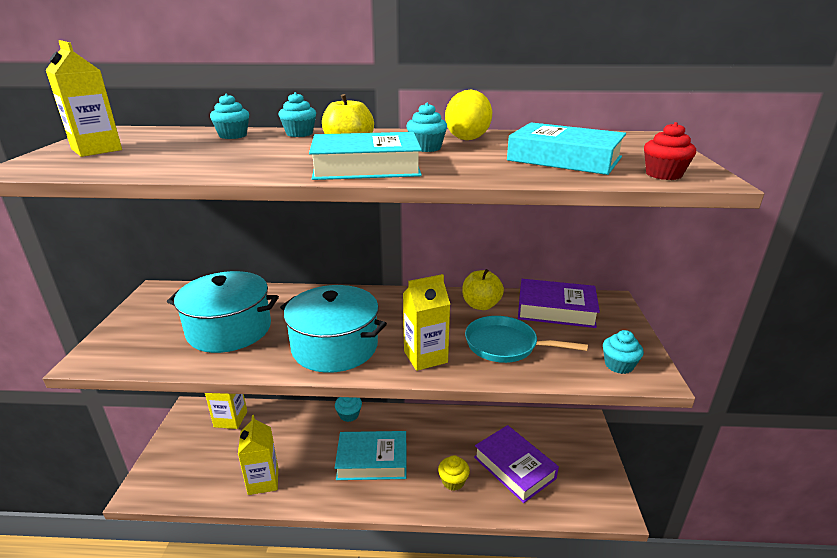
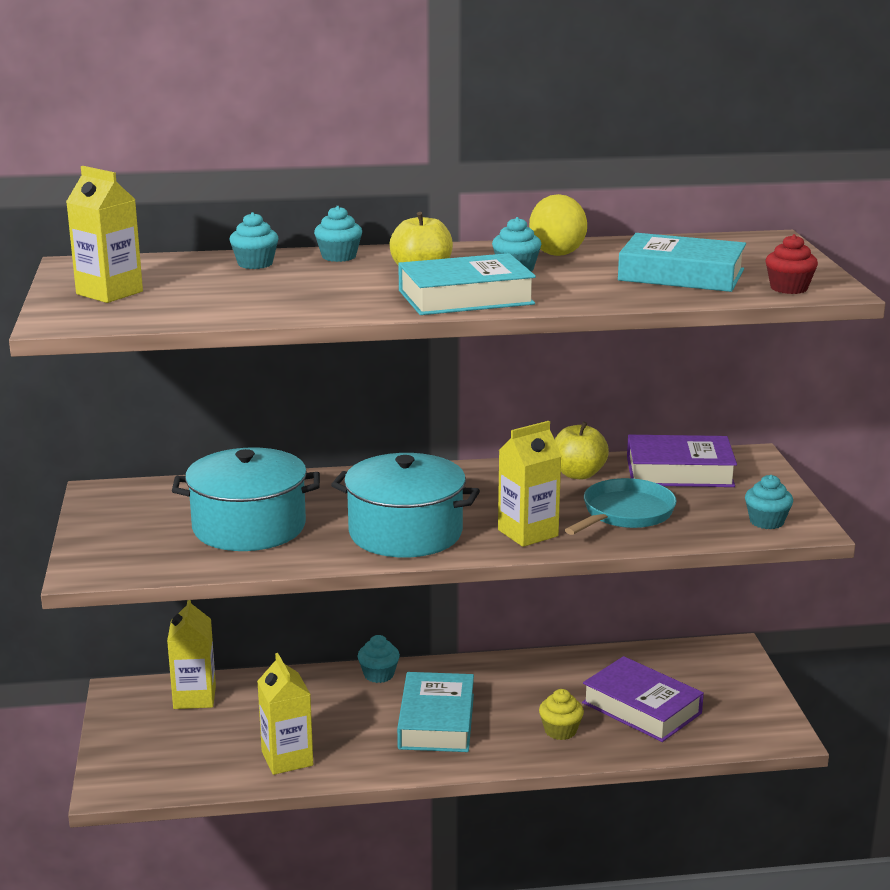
camera: 10 degrees left, 5 degrees down
(372, 460) = (436, 721): turquoise book -> turquoise book turned 75 degrees counterclockwise
(505, 345) = (624, 514): turquoise pan -> turquoise pan turned 120 degrees clockwise

